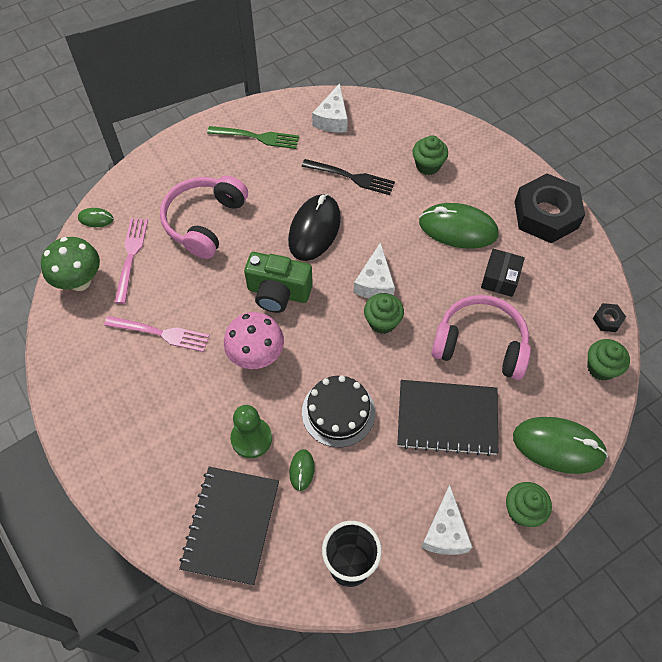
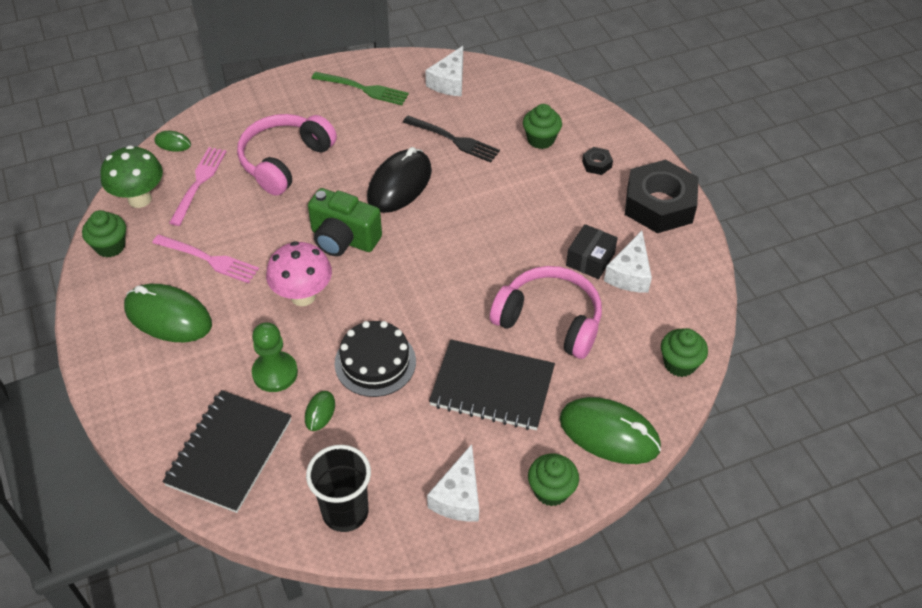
camera: 10 degrees right, 10 degrees down
(375, 282) = (451, 244): white cheese -> white cheese (630, 274)
(382, 322) = (448, 283): green cupcake -> green cupcake (110, 246)
(458, 229) = (556, 205): green mouse -> green mouse (168, 316)
(607, 320) = (700, 317): black nut -> black nut (596, 164)

